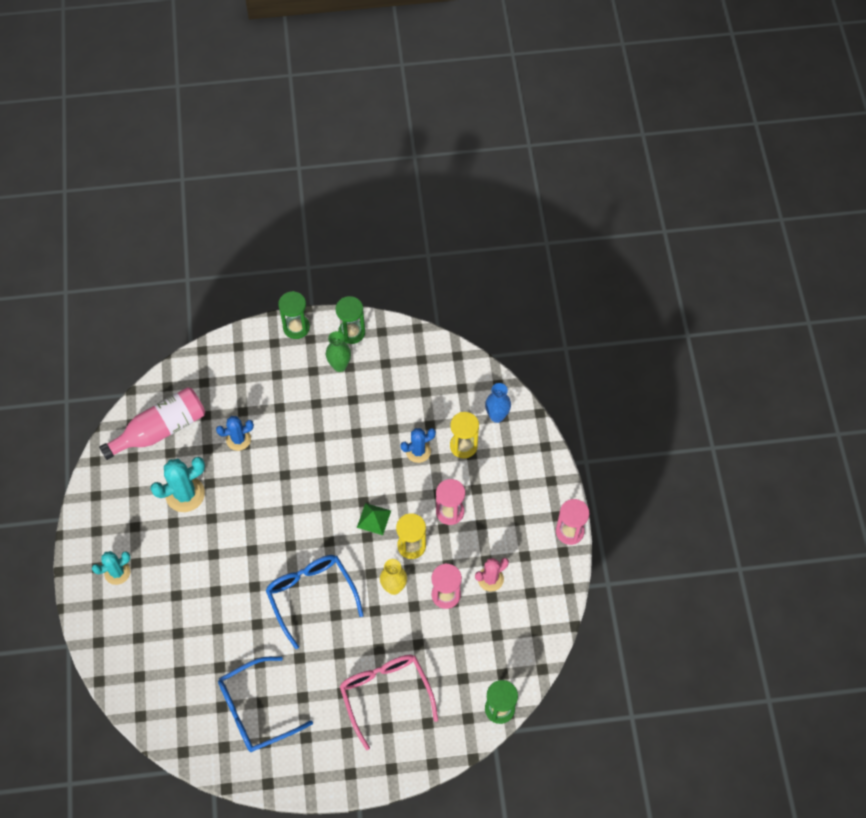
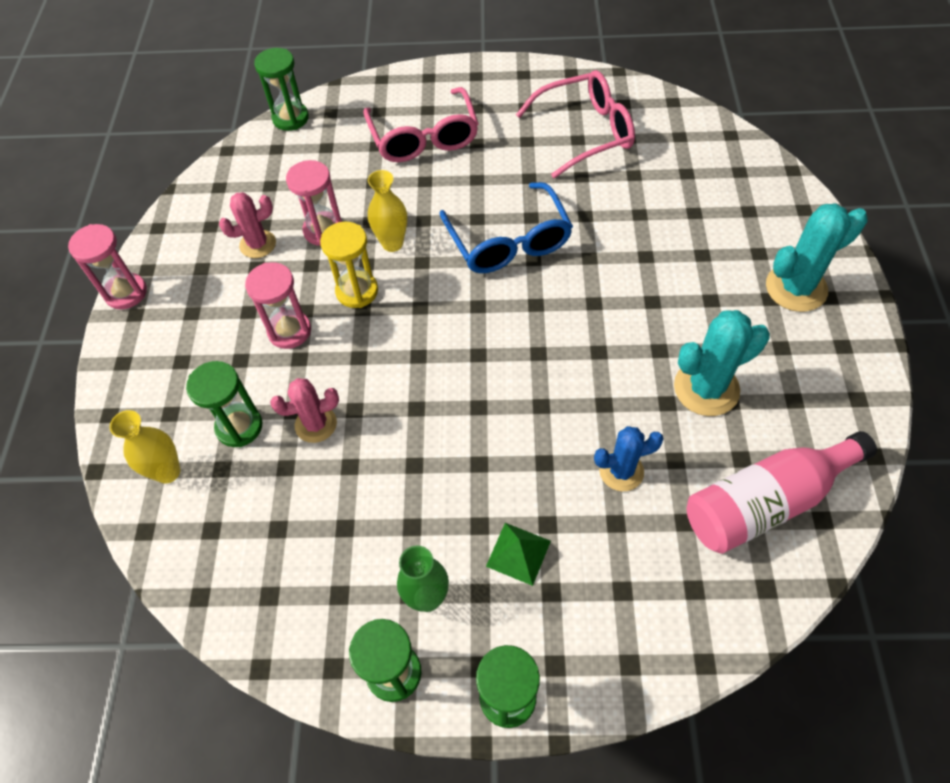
camera: 170 degrees left, 5 degrees down
(117, 572) = (796, 288): turquoise cactus -> turquoise cactus, size x1.54
(255, 710) = (585, 132): blue glasses -> pink glasses
(374, 519) = (406, 330): green pyramid -> green pyramid (518, 553)
(418, 451) = (316, 424): blue cactus -> pink cactus
(463, 446) = (239, 427): yellow hourglass -> green hourglass
(497, 416) = (168, 472): blue vase -> yellow vase

